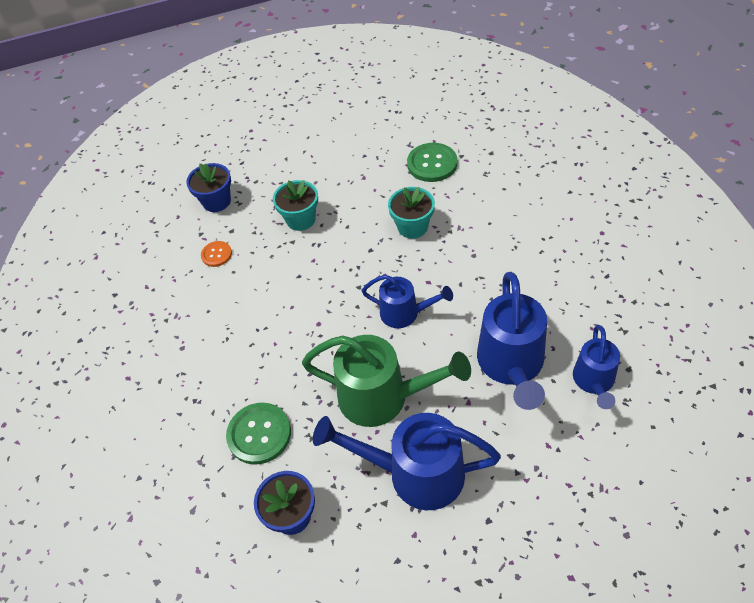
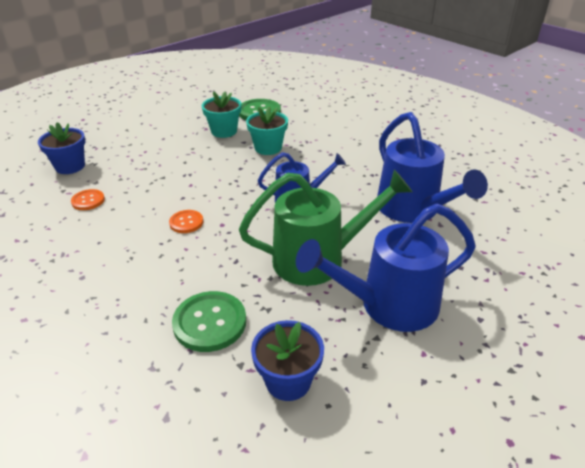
camera: 30 degrees left, 15 degrees down
(288, 311) = (186, 222): none -> orange button
(301, 219) = (163, 162): turquoise flower pot -> turquoise flower pot (224, 131)
(594, 382) = (483, 204): blue watering can -> none

